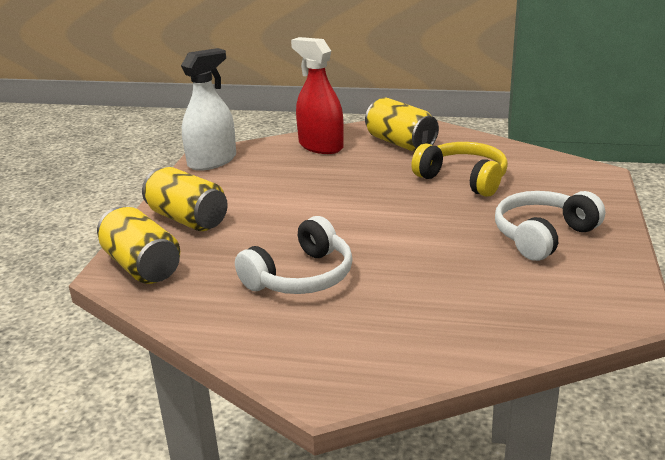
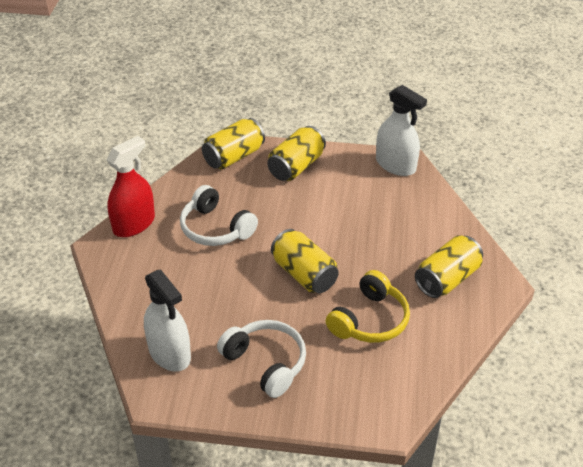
camera: 85 degrees right, 15 degrees up
(320, 146) = (434, 226): red spray bottle -> red spray bottle (134, 224)
(394, 214) = (304, 274): none -> yellow can
(549, 304) = (169, 353): none -> white spray bottle

